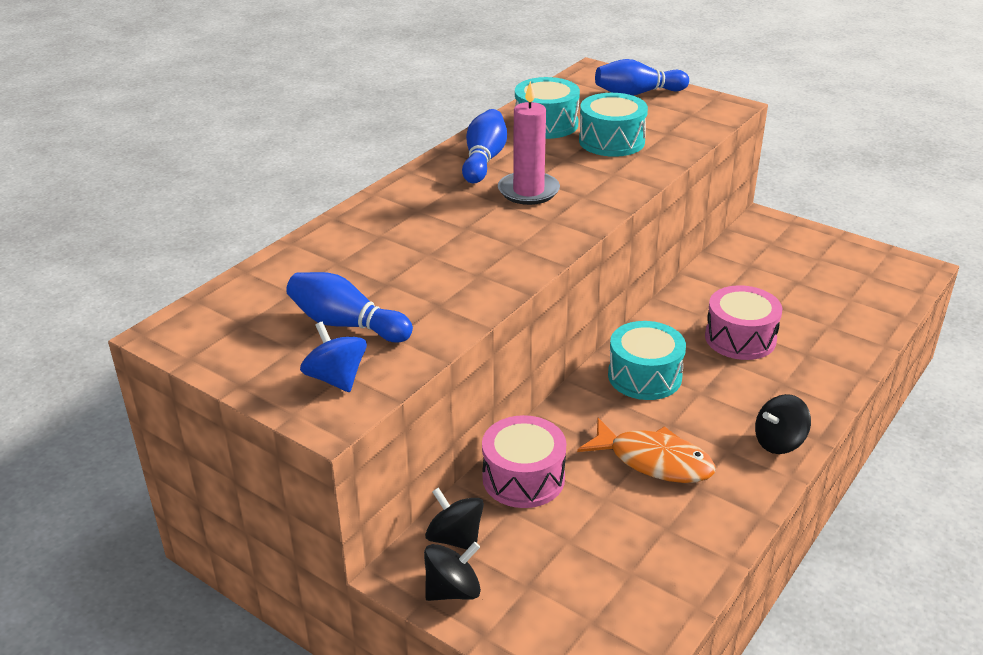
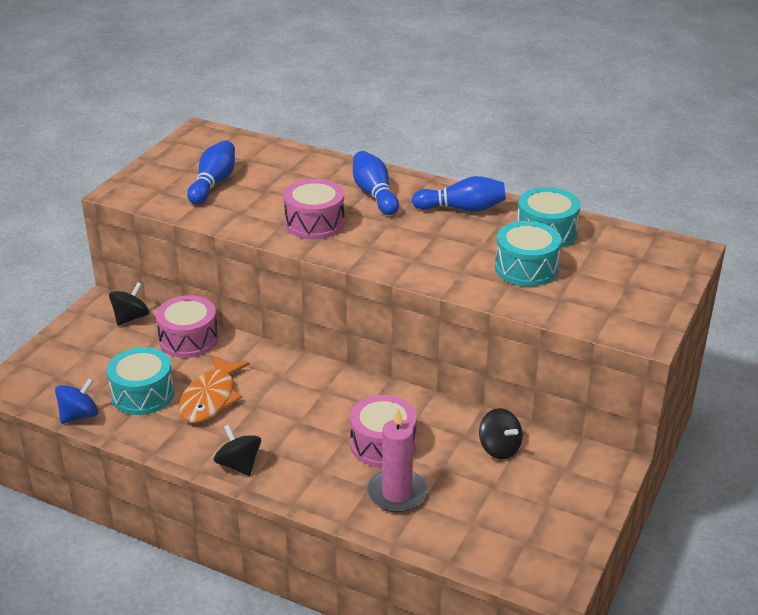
camera: 80 degrees right, 0 degrees up
(336, 378) = (155, 188): blue spinning top -> blue spinning top (79, 415)
(453, 590) = (87, 322): black spinning top -> black spinning top (499, 448)
(486, 251) = (315, 223): none -> pink drum
(528, 191) = (414, 233): pink candle -> pink candle (397, 493)
(637, 93) = (644, 278): blue bowling pin -> blue bowling pin (374, 194)
(644, 376) = (315, 390): turquoise drum -> turquoise drum (143, 394)

